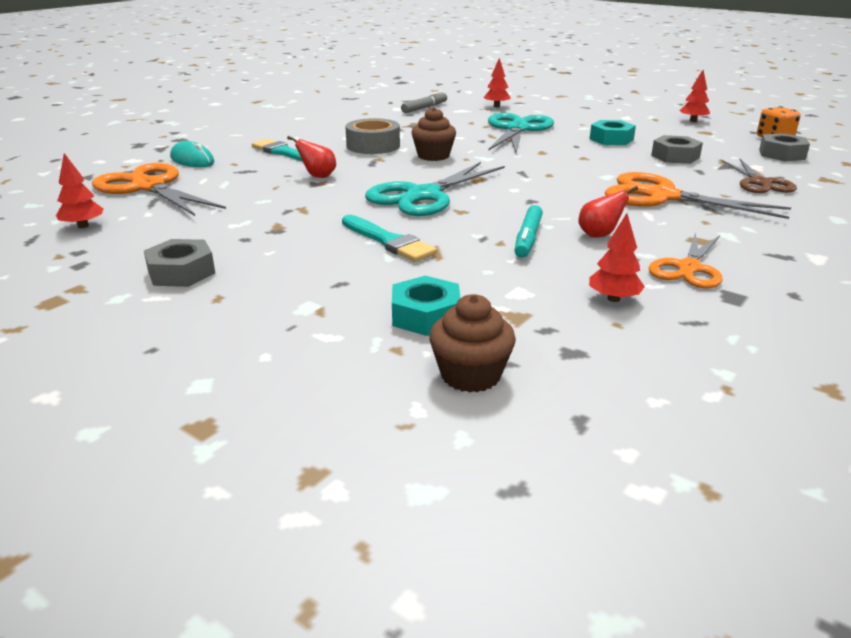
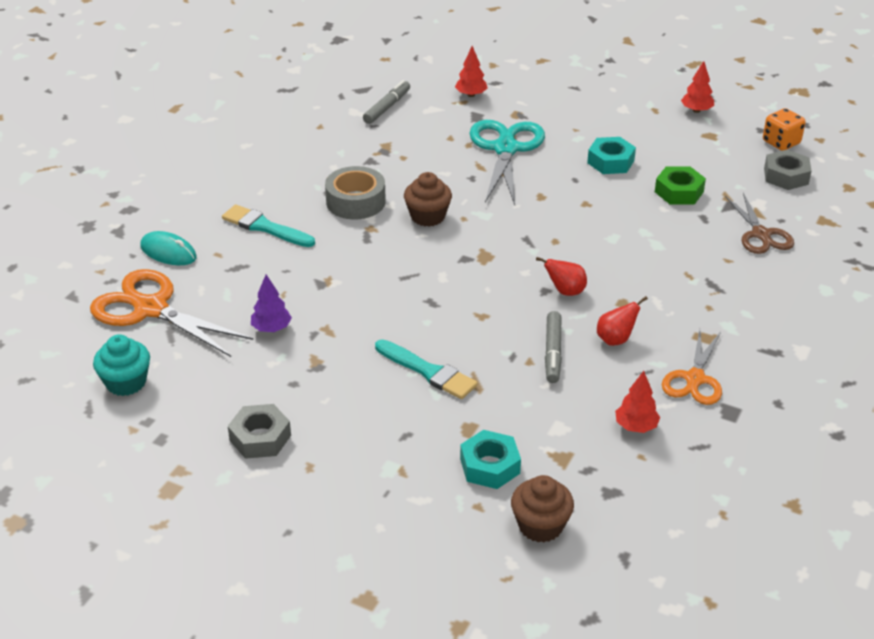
camera: 10 degrees left, 10 degrees up
(83, 226) = (126, 382): red tree -> turquoise cupcake
(249, 204) = (271, 328): none -> purple tree
(318, 176) = (319, 270): red pear -> red pear (565, 291)
(423, 196) = (438, 294): turquoise scissors -> none
(528, 238) = (553, 352): turquoise marker -> grey marker
(662, 196) = (668, 269): orange scissors -> none
(675, 156) = (679, 192): grey nut -> green nut

